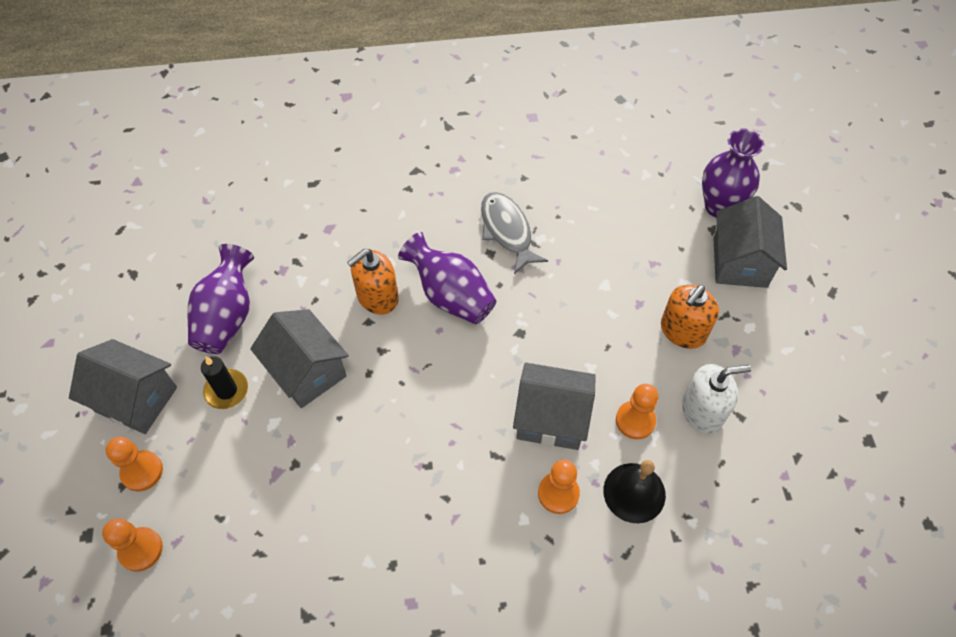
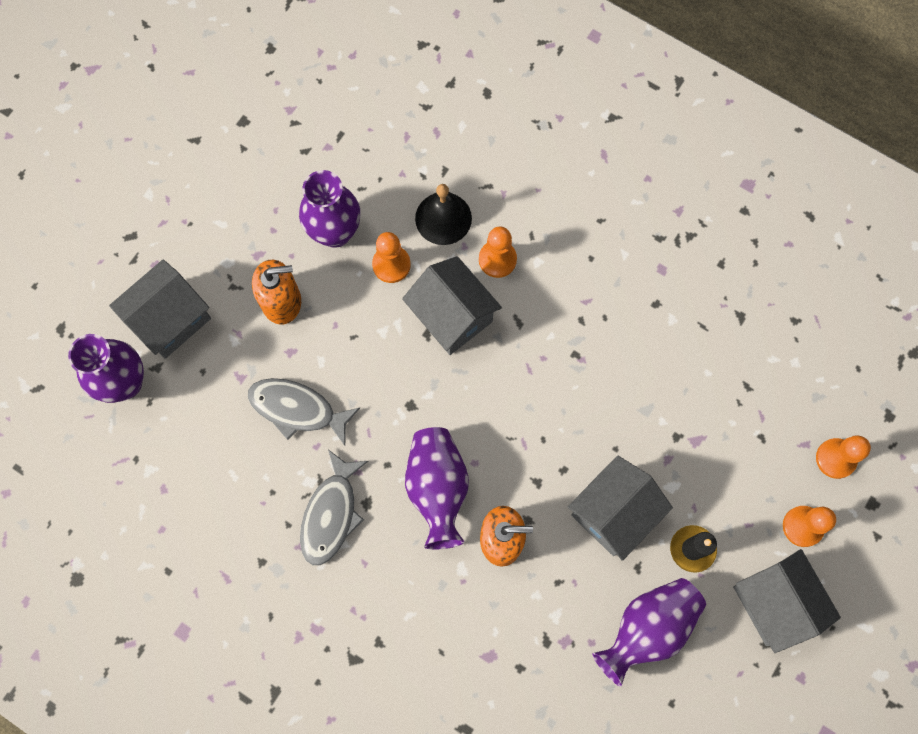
camera: 140 degrees left, 15 degrees up
(307, 371) = (613, 513): grey house -> grey house turned 45 degrees clockwise
(594, 273) = (297, 409): none -> grey fish
(702, 411) = (335, 232): white soap dispenser -> purple vase

